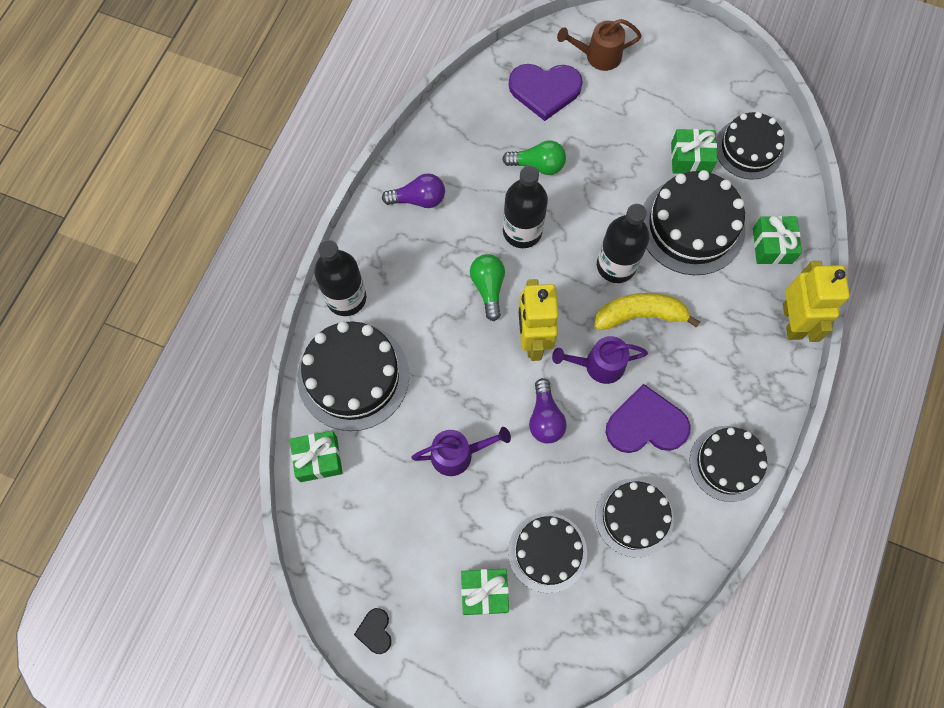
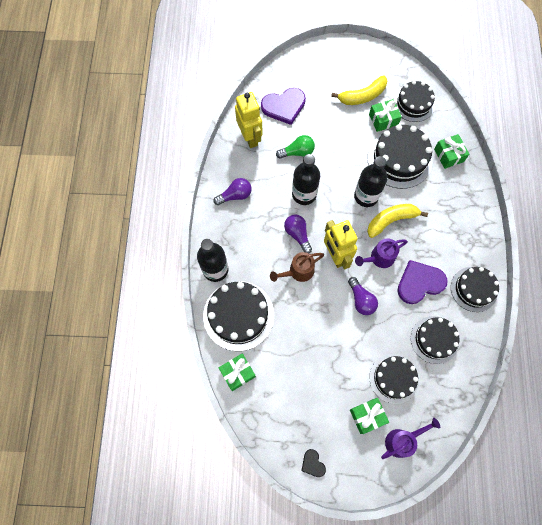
camera: 20 degrees left, 0 degrees up
(458, 454) = (319, 339): purple watering can -> purple watering can (402, 440)
(488, 288) = (297, 234): green light bulb -> purple light bulb
(597, 56) = (306, 77): brown watering can -> brown watering can (298, 272)
(672, 112) = (362, 96): none -> yellow banana
(793, 321) = (477, 195): yellow robot -> yellow robot (250, 137)

